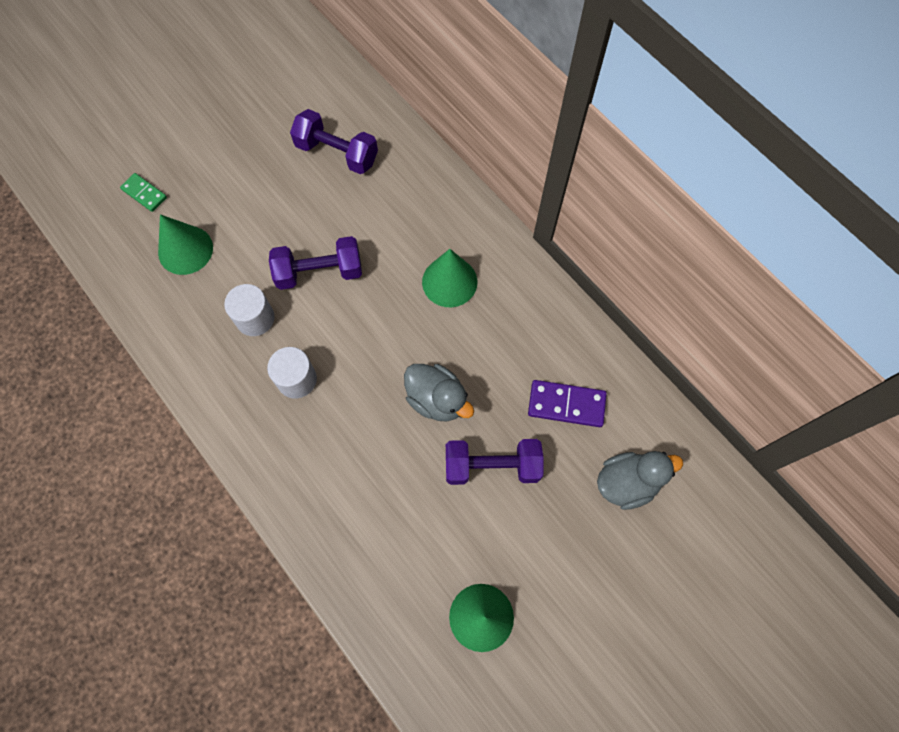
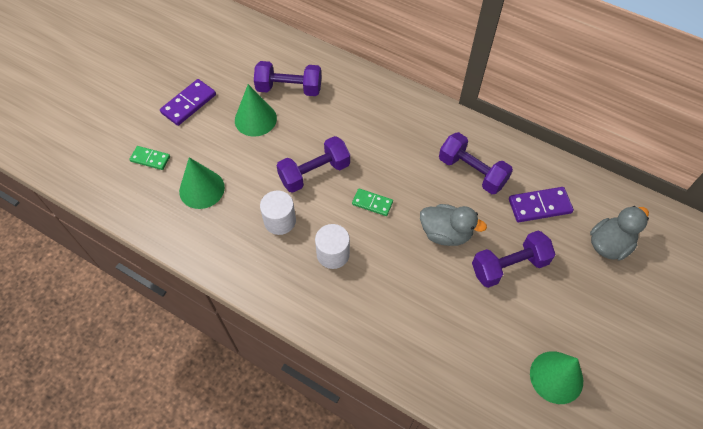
camera: 20 degrees left, 10 degrees down
(213, 137) = (188, 104): none -> purple domino
(369, 333) = (372, 203): none -> green domino
(449, 282) = (414, 150): green cone -> green cone (255, 119)
(505, 333) = (472, 172): none -> purple dumbbell

